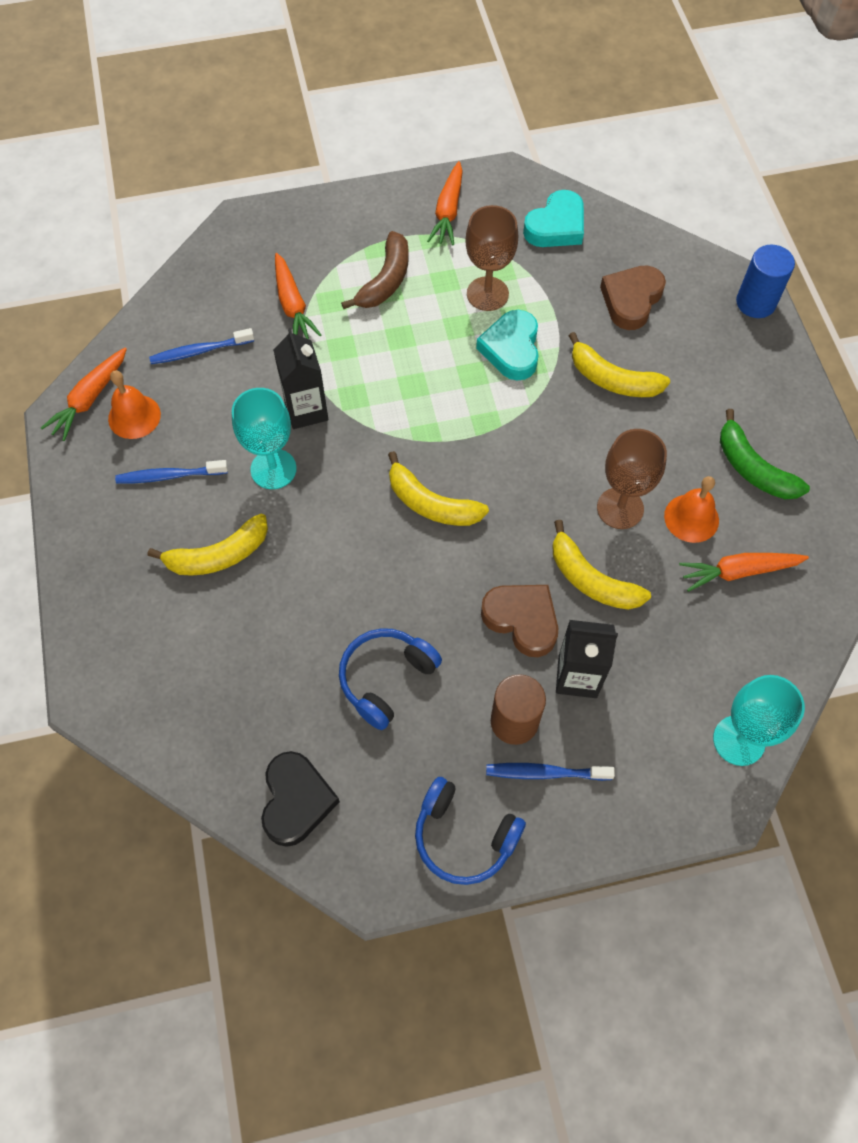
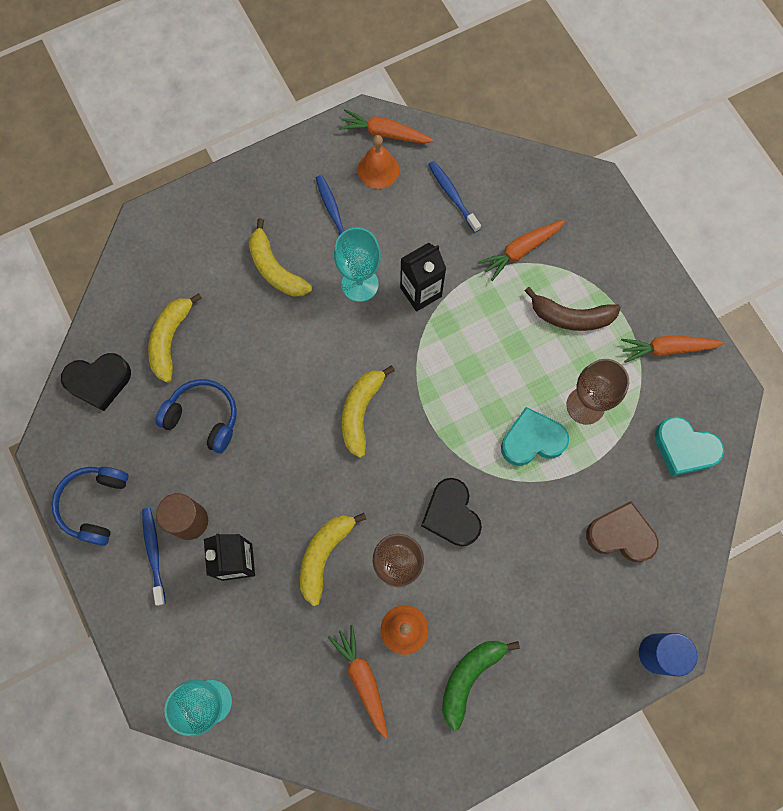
camera: 75 degrees right, 10 degrees up
(522, 620) = (275, 508): brown heart -> none
(574, 443) = (451, 514): none -> black heart
(612, 379) = (527, 534): yellow banana -> yellow banana (170, 339)

